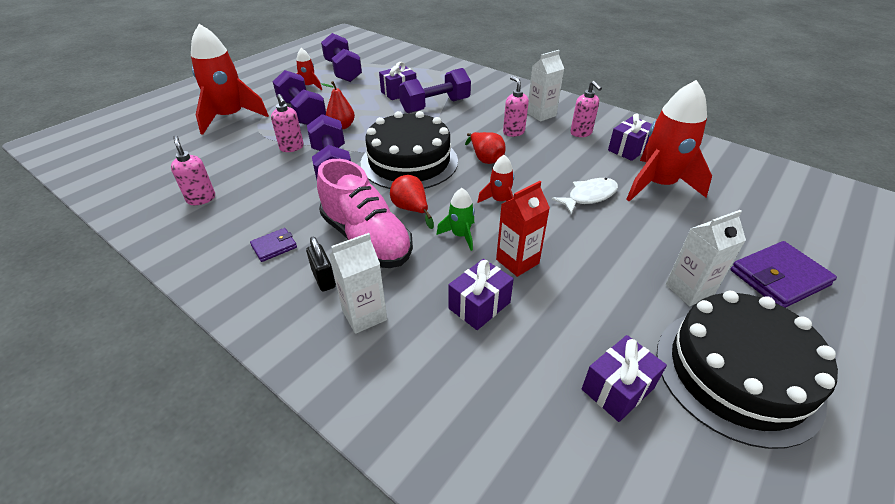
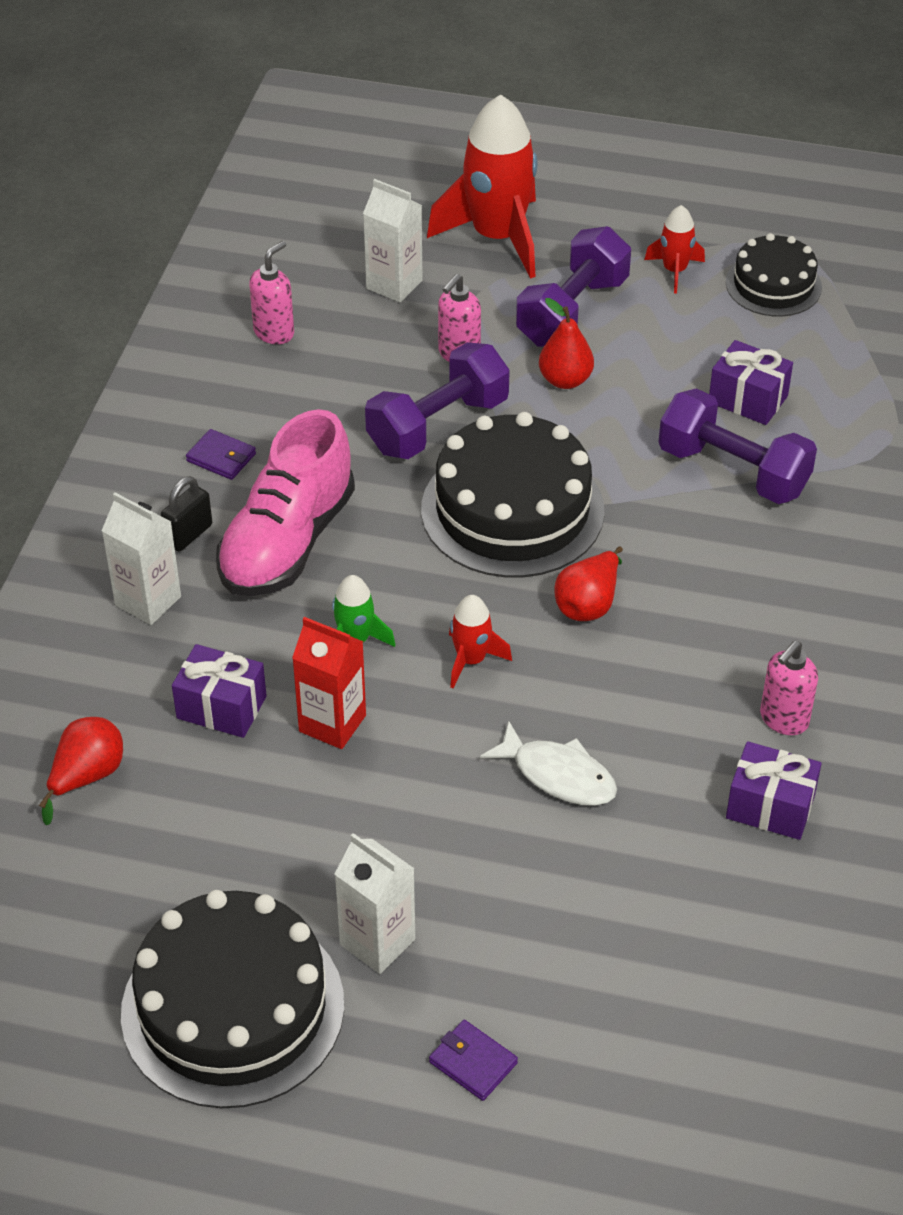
camera: 65 degrees right, 5 degrees up
(343, 71) = (773, 285): purple dumbbell -> black cake
(411, 209) = (384, 563): red pear -> red pear (87, 777)
(513, 132) = (712, 616): pink soap dispenser -> none
(541, 114) = (818, 639): white carton -> white carton (394, 284)
(617, 388) = (148, 881): purple gift -> none
(658, 185) = (661, 870): red rocket -> none
(779, 278) = (473, 1063): purple wallet -> purple wallet, size x0.54

